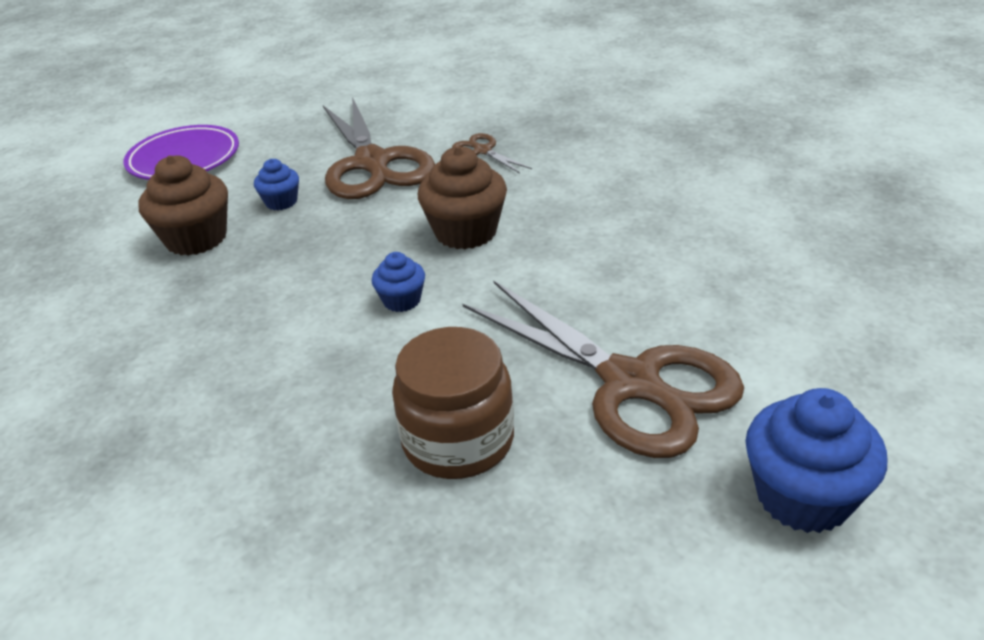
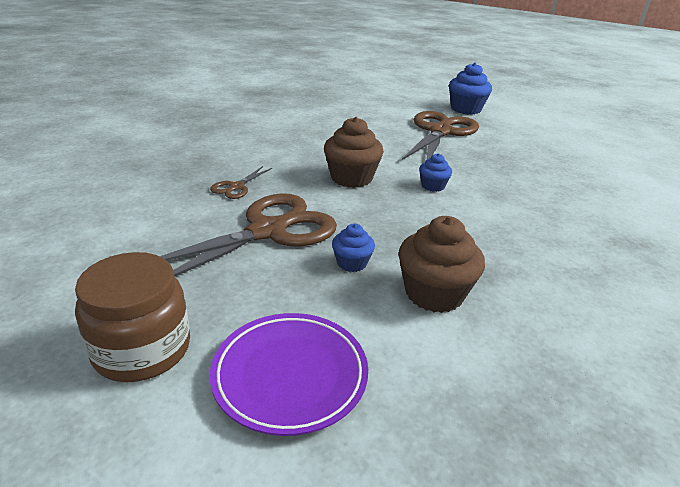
camera: 115 degrees left, 5 degrees down
(458, 440) = (508, 158): brown jar -> brown jar (142, 349)

